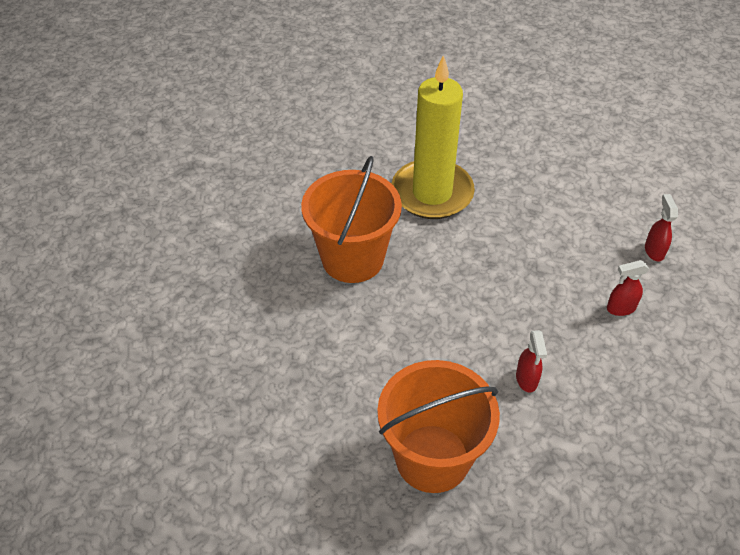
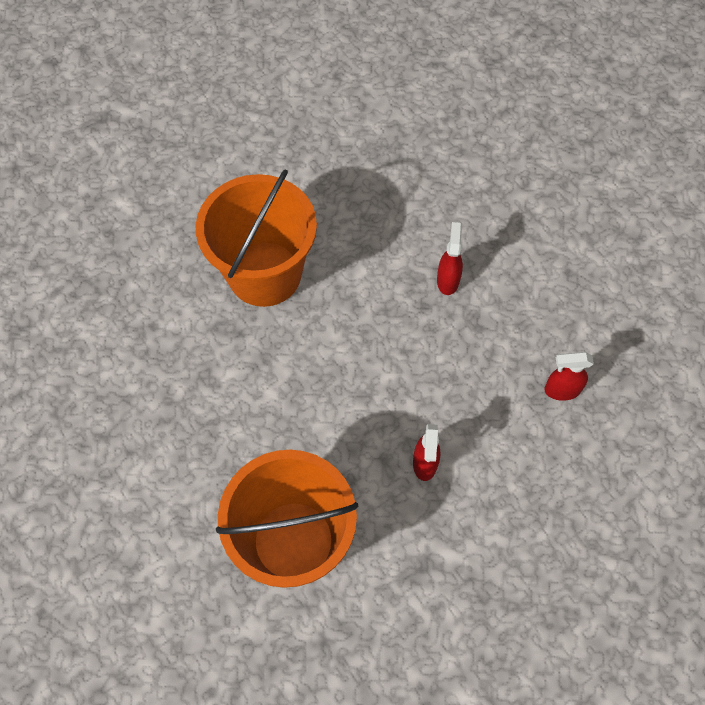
camera: 10 degrees right, 15 degrees up
(432, 193) = (380, 198): yellow candle -> none
(654, 251) = (626, 319): red spray bottle -> red spray bottle (448, 280)

